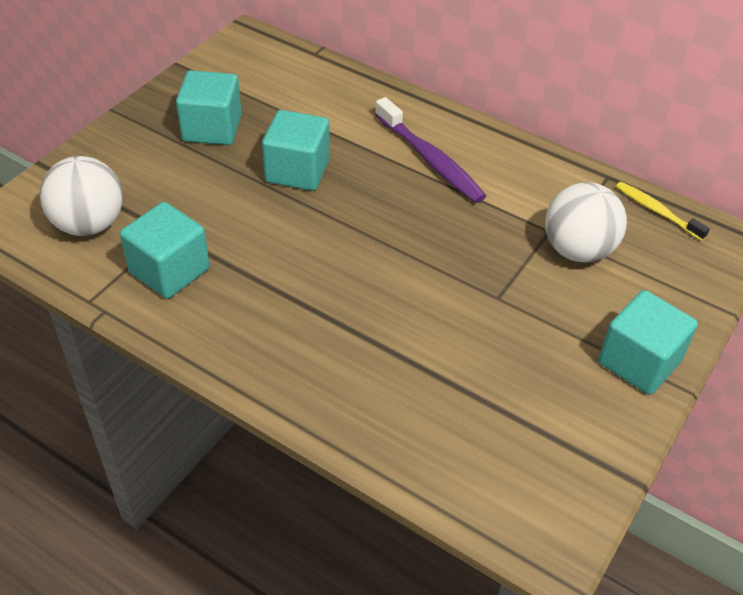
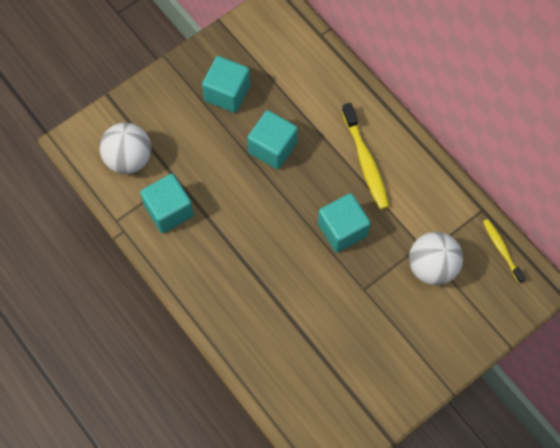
camera: 20 degrees right, 20 degrees up
(430, 160) = (365, 162): purple toothbrush -> yellow toothbrush
(639, 362) = (430, 362): turquoise cube -> turquoise cube (342, 230)

